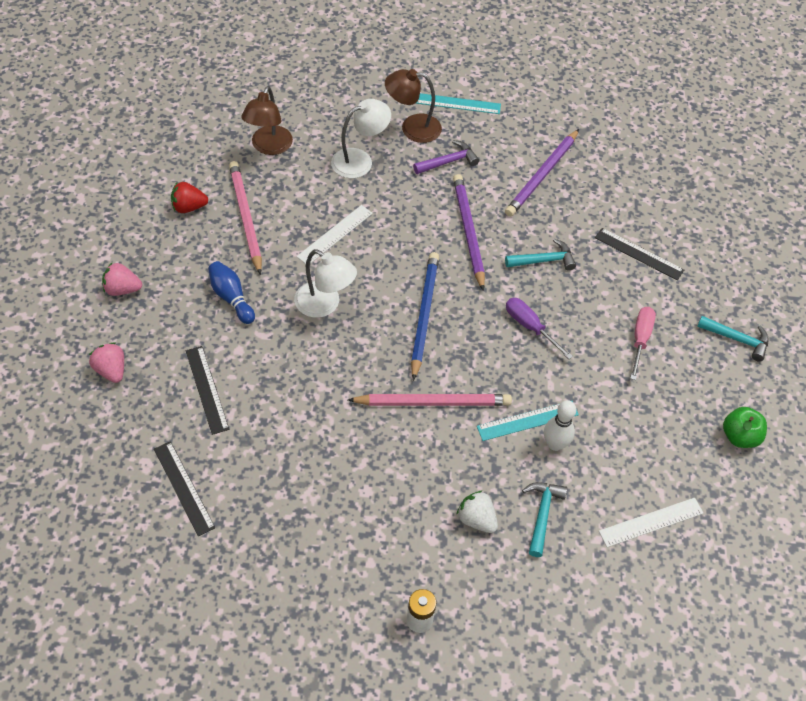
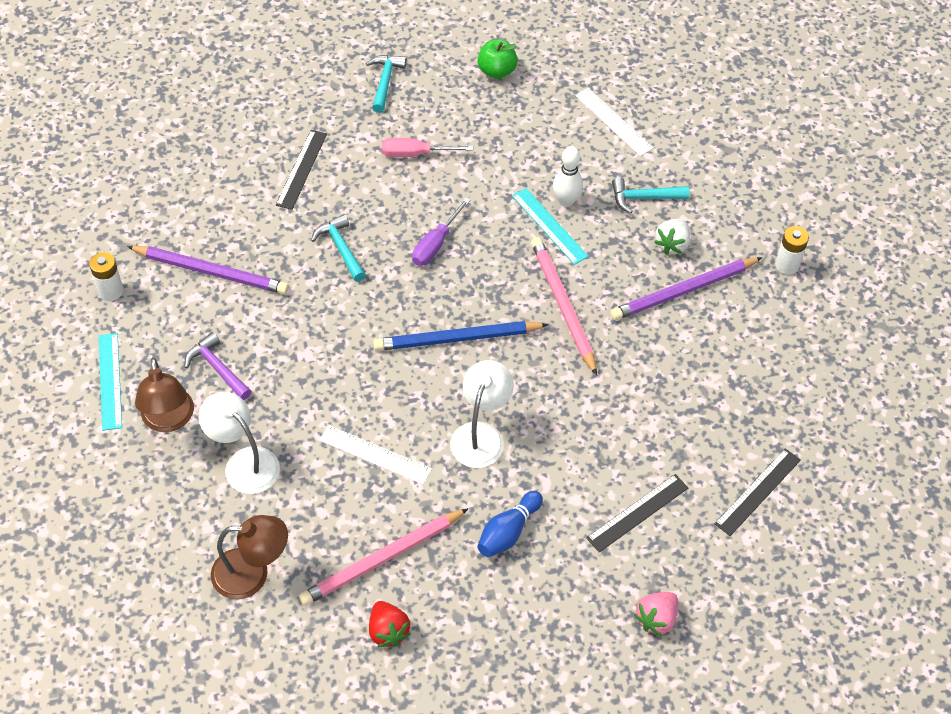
camera: 105 degrees left, 0 degrees up
(122, 289) = (543, 655): pink strawberry -> none
(468, 232) = (324, 324): purple pencil -> purple pencil (683, 291)
(540, 117) = (111, 291): none -> white battery

